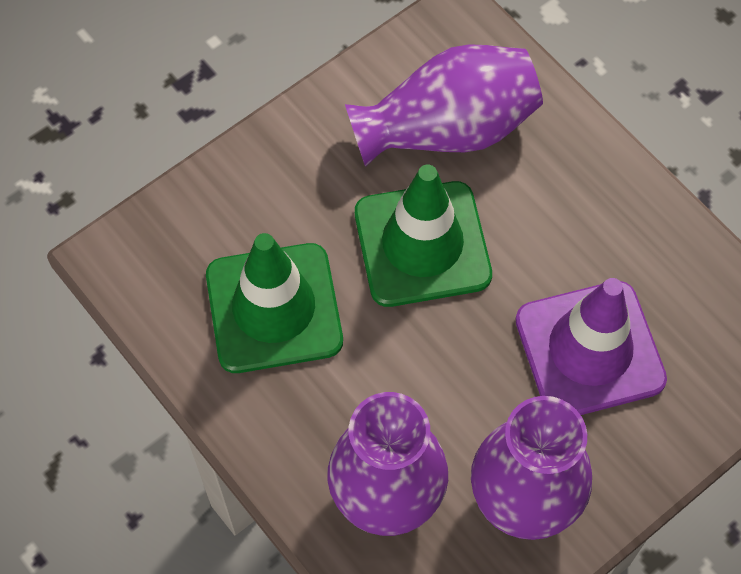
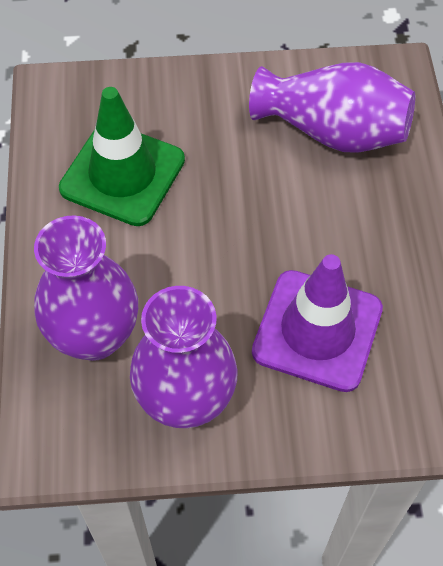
camera: 35 degrees right, 5 degrees down
(422, 244) = (254, 192): green traffic cone -> none

